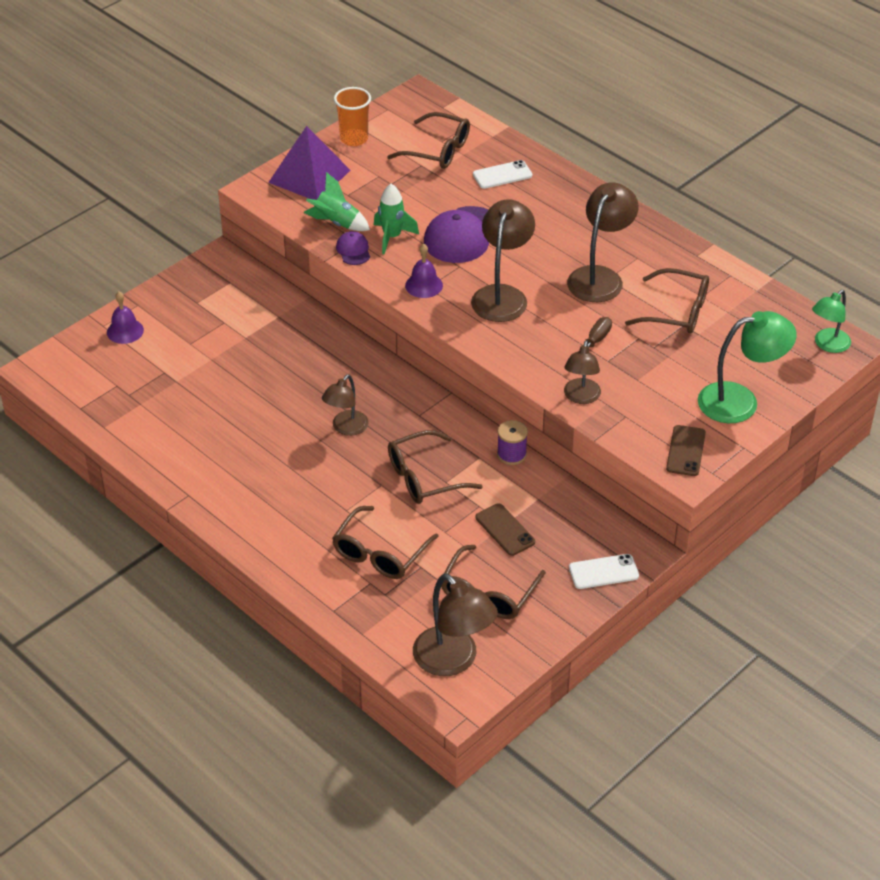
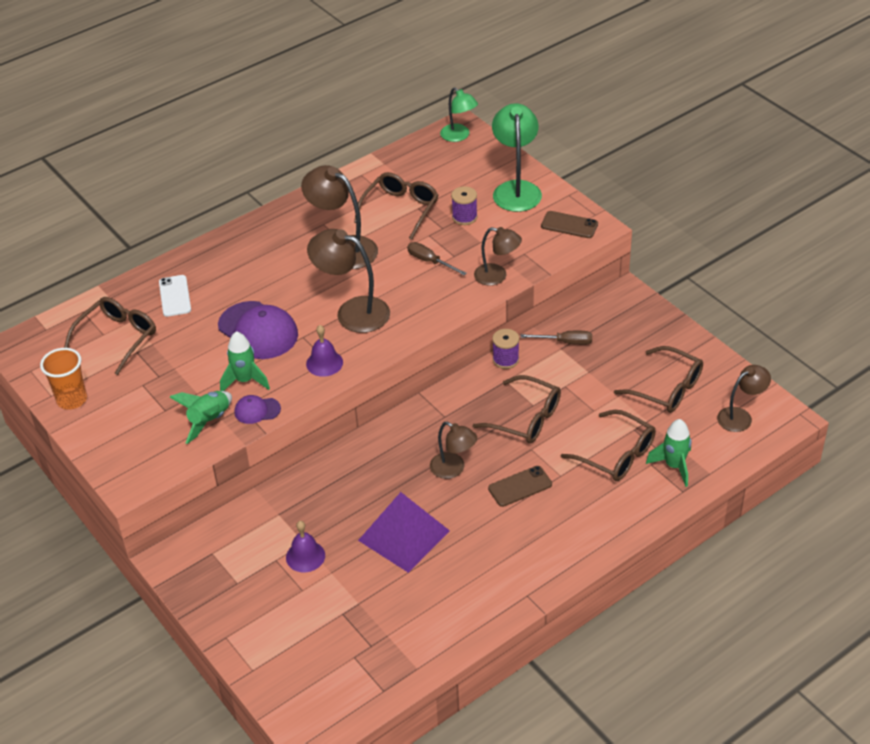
camera: 80 degrees left, 0 degrees up
(125, 331) = (267, 649): purple bell -> purple bell (305, 556)
(309, 176) = (122, 439): purple pyramid -> purple pyramid (404, 535)
(369, 602) = (674, 466): none -> green rocket
(424, 477) = (526, 419): brown glasses -> brown glasses turned 45 degrees counterclockwise
(453, 661) = (740, 416): brown lamp -> brown lamp, size x0.63
(505, 530) = (595, 372): brown phone -> brown phone (520, 486)
(548, 502) = (565, 342): none -> brown screwdriver
(603, 572) = (647, 318): white phone -> none
(677, 363) = (464, 217): none -> purple spool

